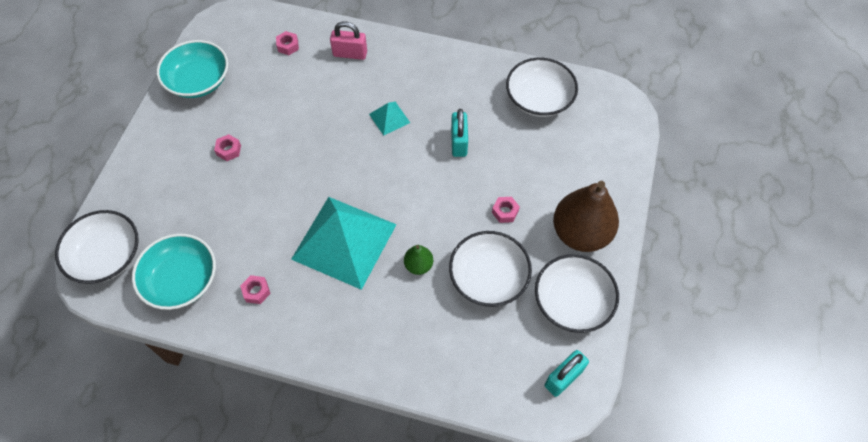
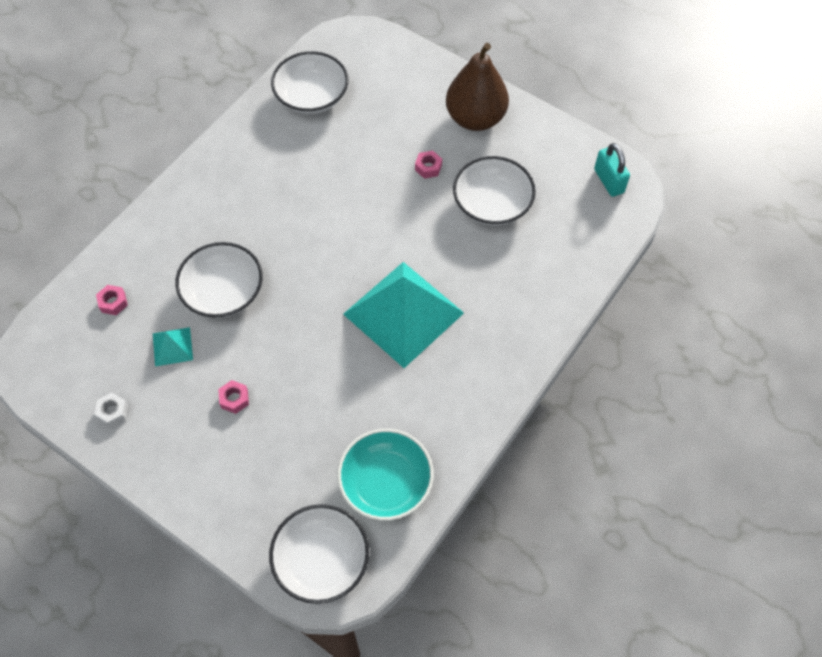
camera: 70 degrees left, 0 degrees up
(198, 81) = (113, 412): turquoise bowl -> white nut
(256, 291) = (429, 410): pink nut -> none
(350, 54) = (161, 243): pink padlock -> none
(389, 118) = (269, 230): turquoise pyramid -> turquoise pyramid (172, 346)
(418, 265) = (457, 256): green pear -> none
(459, 142) = (331, 179): turquoise padlock -> none
(572, 301) = (540, 149): white bowl -> white bowl (223, 292)

